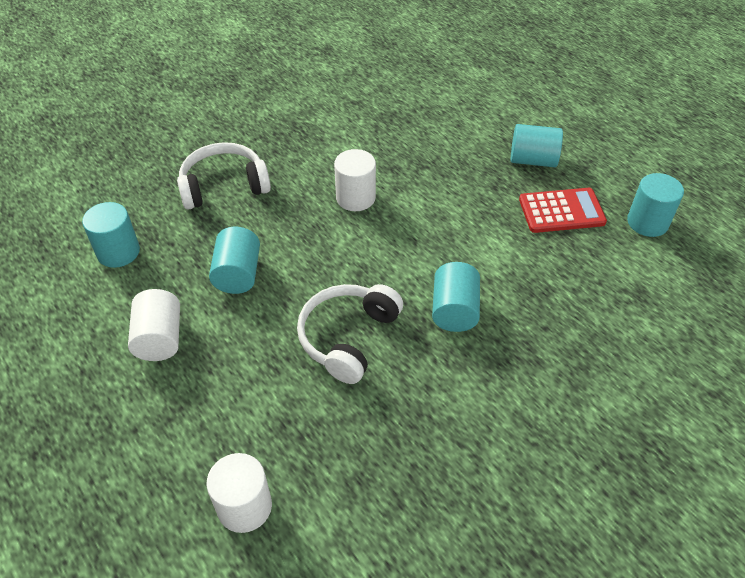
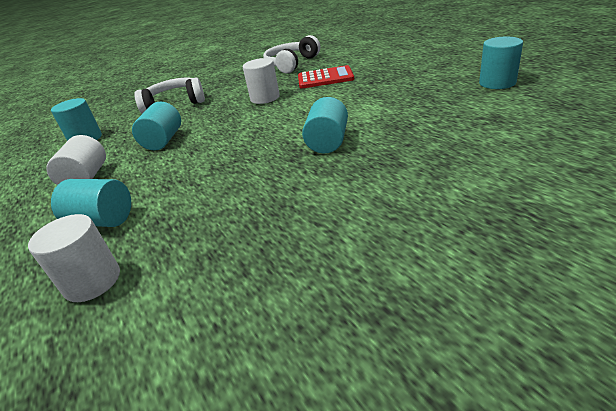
camera: 10 degrees right, 15 degrees down
(348, 337) = (234, 164): white headphones -> white headphones (291, 64)
(533, 160) = (401, 68): turquoise cylinder -> turquoise cylinder (102, 220)
(561, 211) = (423, 86): red calculator -> red calculator (325, 78)

